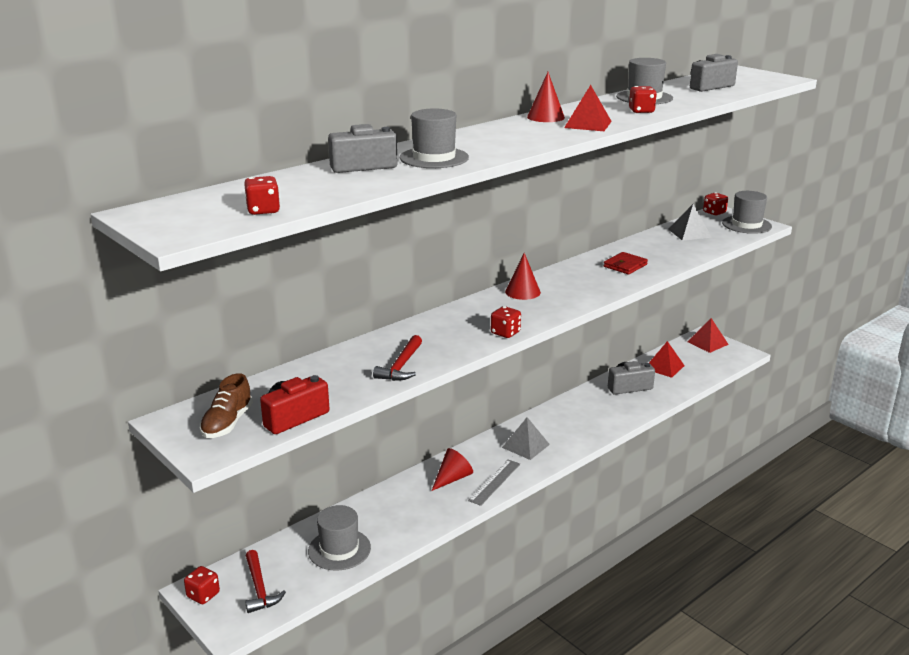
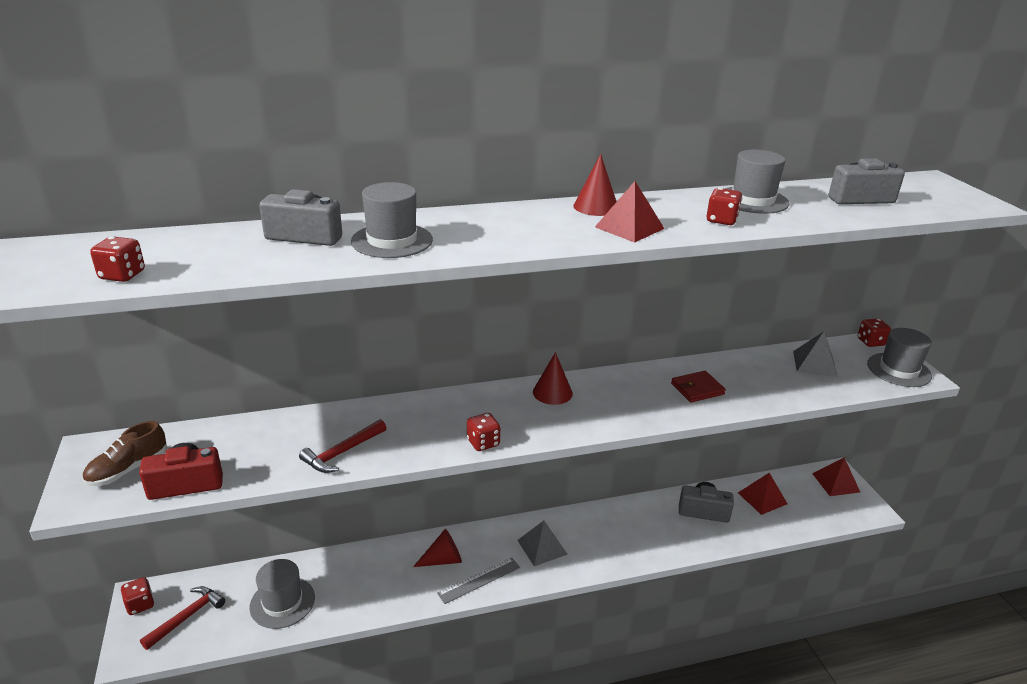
camera: 25 degrees right, 5 degrees up
(259, 588) = (187, 617): red hammer -> red hammer turned 150 degrees counterclockwise

